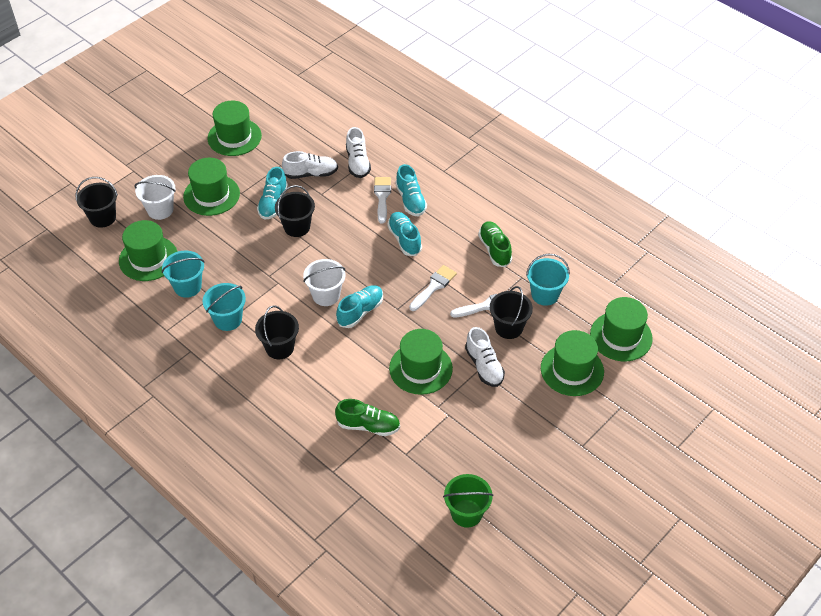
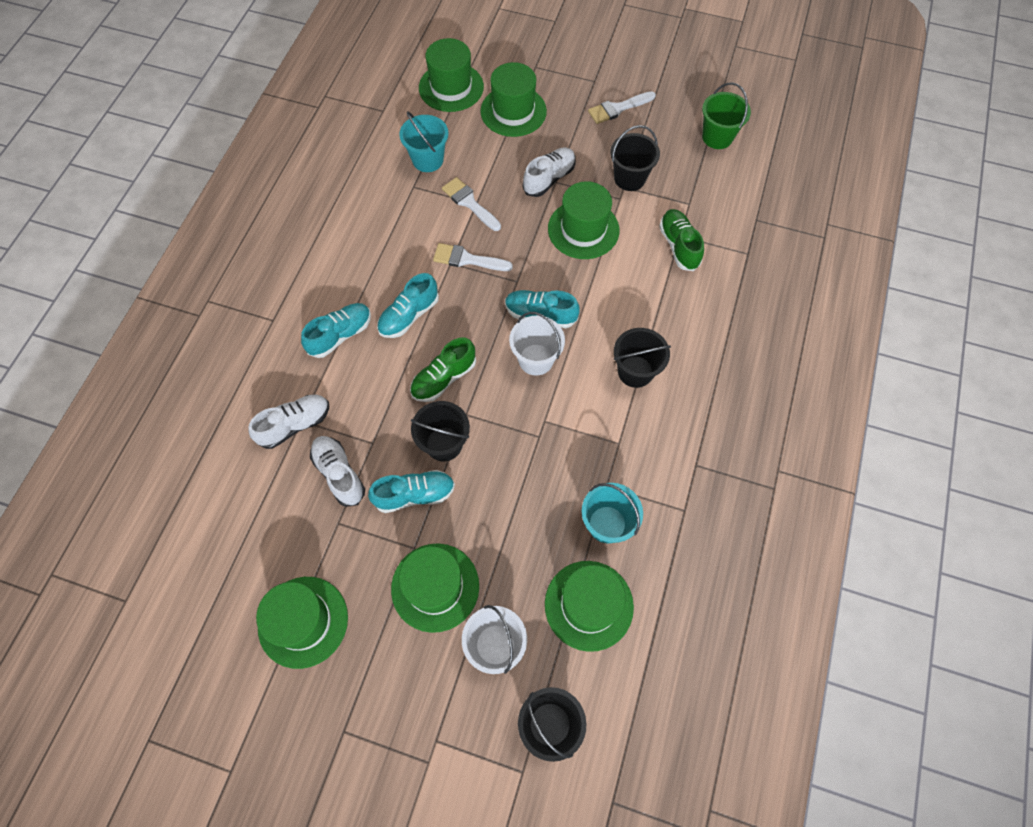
camera: 115 degrees left, 15 degrees up
(228, 319) = (629, 447): turquoise bucket -> none
(382, 197) = (348, 369): white brush -> white brush (618, 108)
(494, 249) = (383, 223): green shoe -> green shoe (444, 378)
(508, 327) = (488, 175): black bucket -> black bucket (629, 178)

